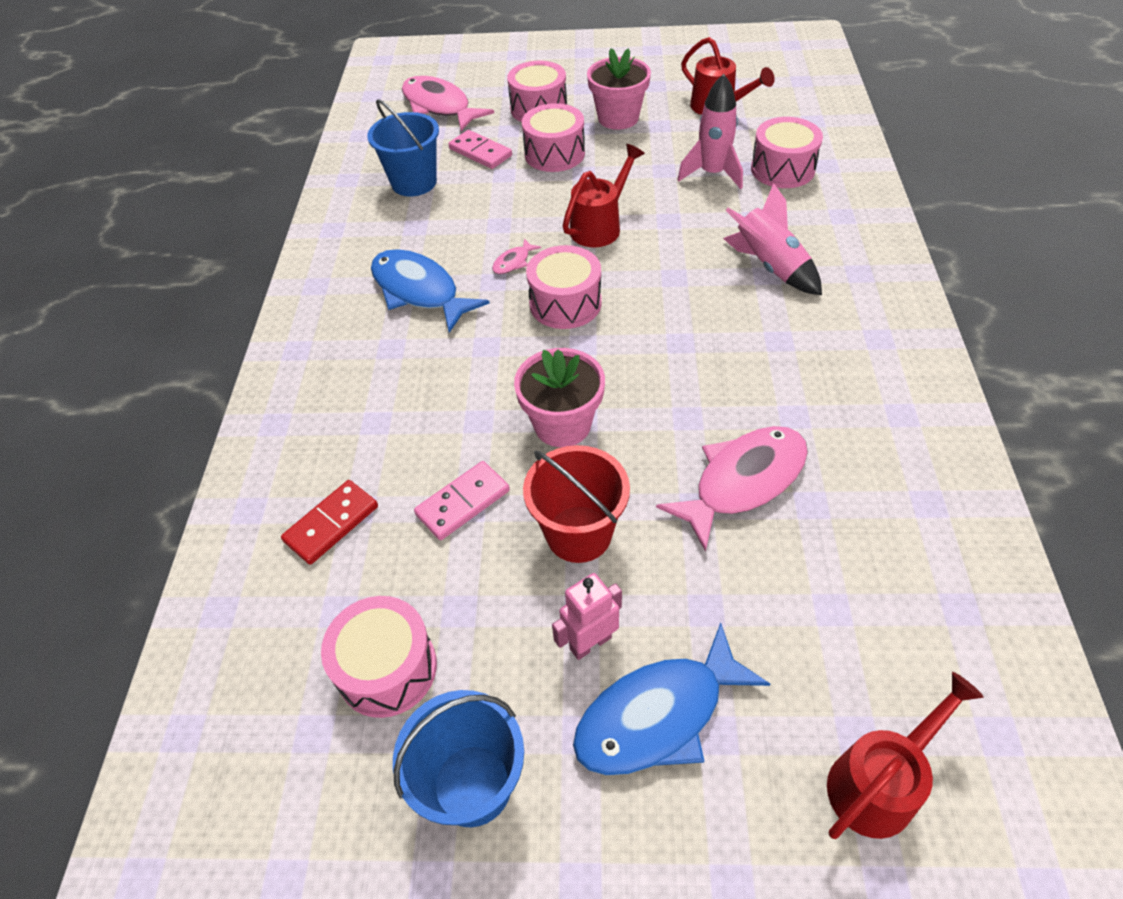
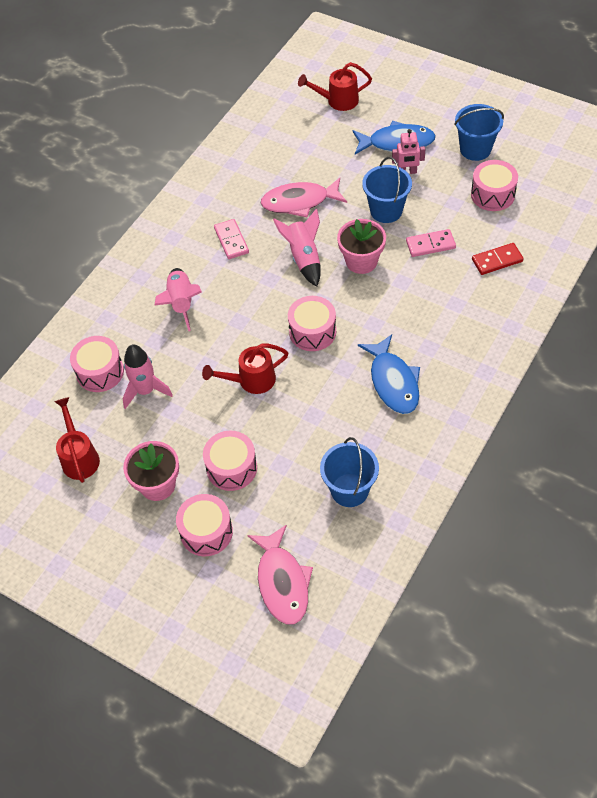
camera: 150 degrees left, 5 degrees up
(480, 152) = (283, 499): pink domino -> pink domino (231, 240)
(513, 262) = (323, 377): pink fish -> none
(578, 534) = (386, 211): red bucket -> blue bucket
(656, 392) = (304, 258): none -> pink rocket

